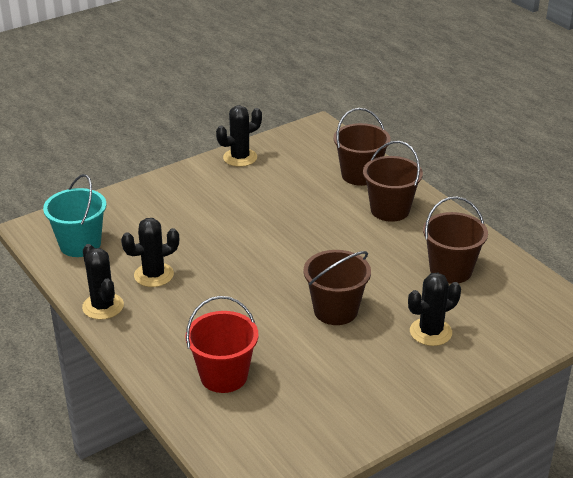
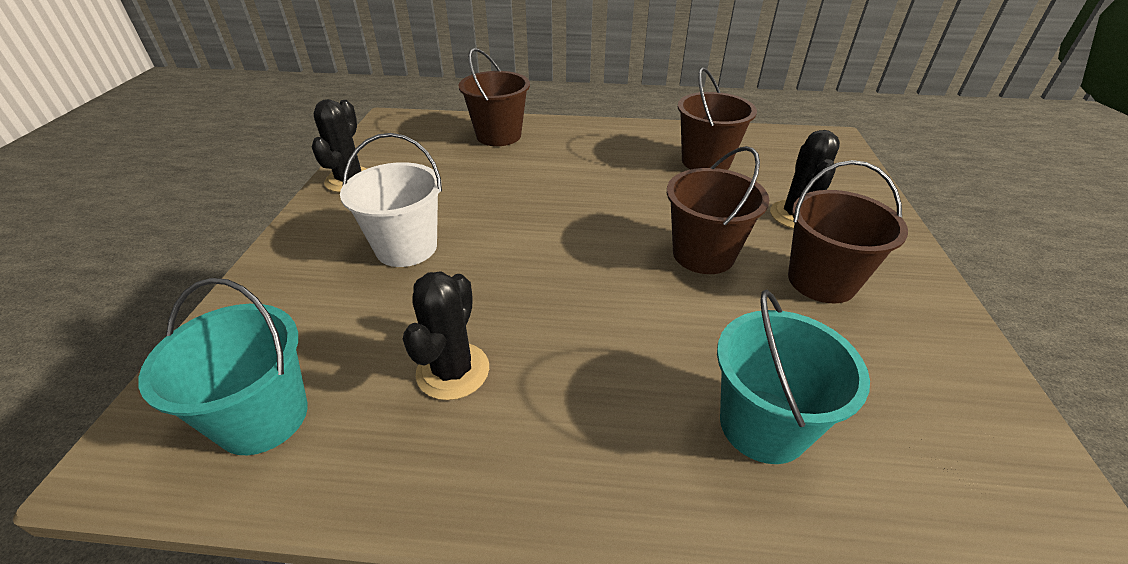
camera: 50 degrees left, 5 degrees up
(103, 306) = (450, 484): black cactus -> none
(212, 212) = (406, 247): none -> white bucket
(224, 376) = (763, 425): red bucket -> turquoise bucket
(390, 210) = (574, 147): brown bucket -> brown bucket (821, 281)

